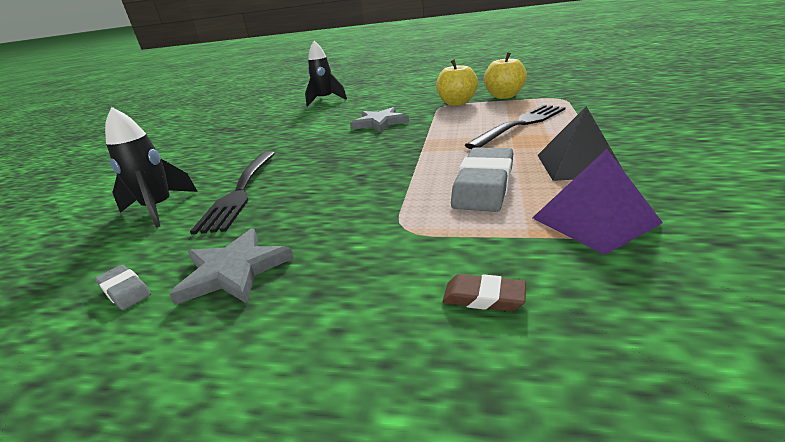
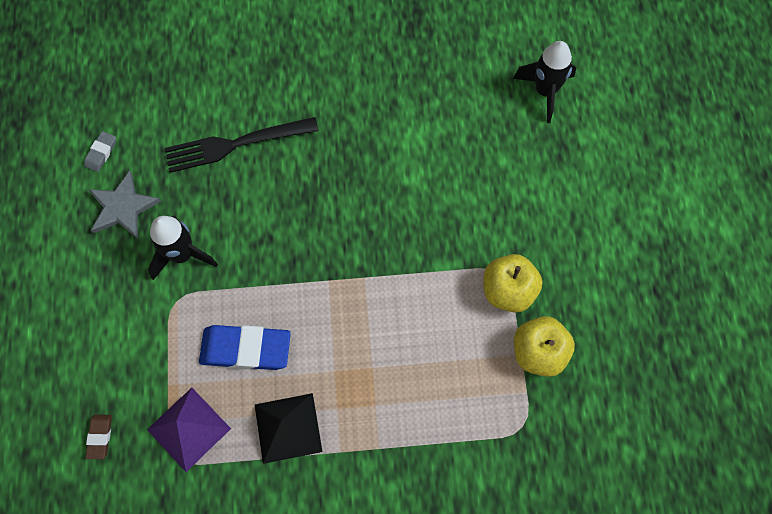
camera: 70 degrees right, 40 degrees up
(159, 209) = (202, 94): black rocket -> black rocket (182, 255)
(379, 123) = (426, 208): grey star -> none
(483, 297) = (104, 361): brown eraser -> brown eraser (100, 437)
(484, 185) = (245, 349): grey eraser -> blue eraser
(520, 124) = (407, 376): black fork -> none

